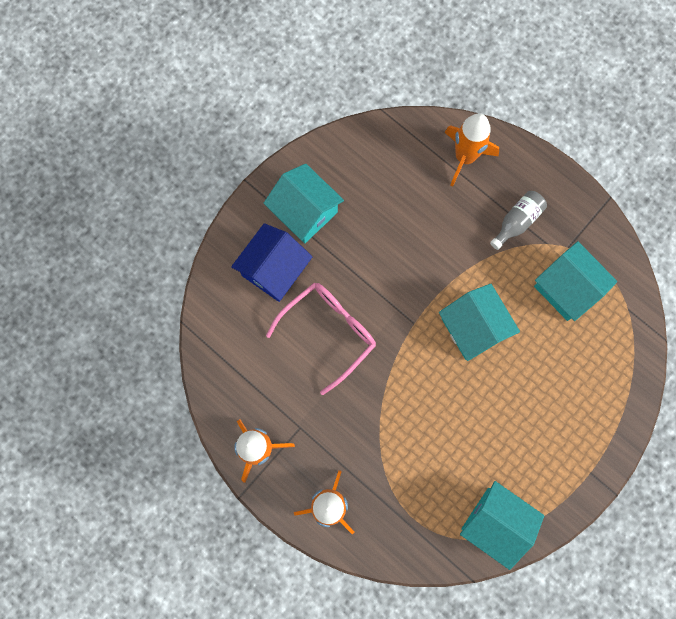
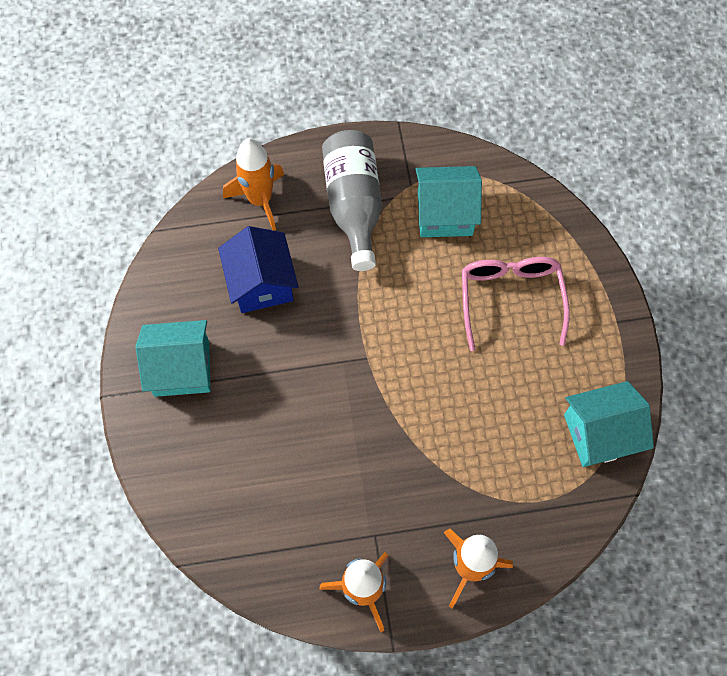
camera: 50 degrees left, 10 degrees down
(274, 270) = (209, 439): blue house -> blue house (261, 283)
(329, 332) = (310, 437): pink glasses -> pink glasses (510, 298)
(473, 328) = (414, 313): turquoise house -> none
(517, 221) = (353, 205): grey bottle -> grey bottle, size x1.86

